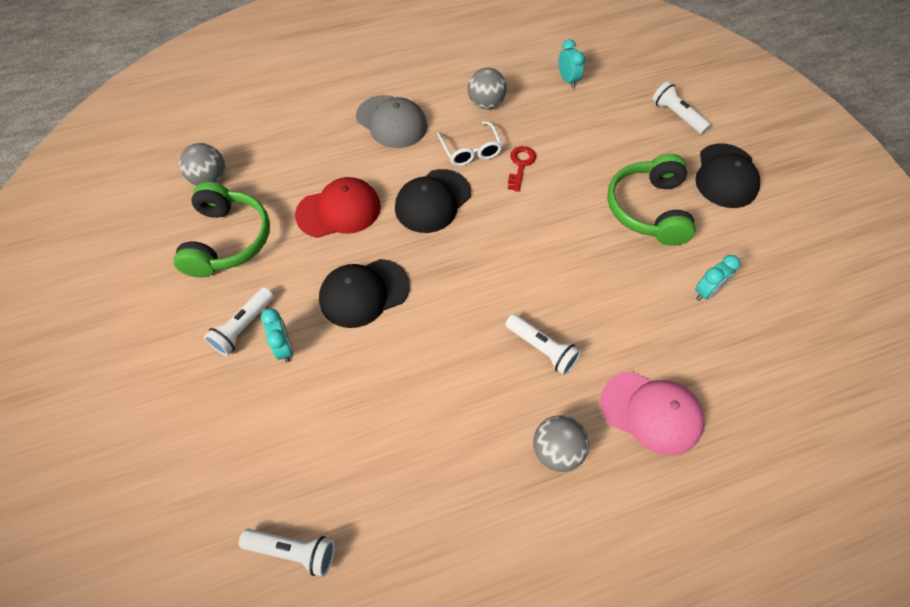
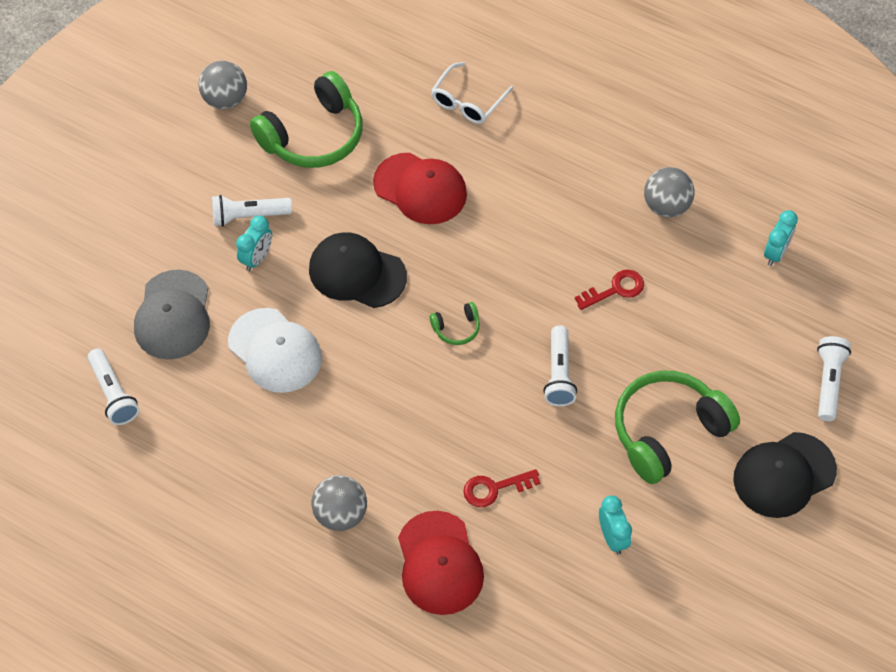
camera: 50 degrees right, 0 degrees up
(209, 179) = (359, 69): grey ball -> grey ball (225, 99)
(374, 393) = (275, 351): none -> white cap
(391, 122) = (561, 148): grey cap -> grey cap (173, 315)
(433, 201) = (501, 250): black cap -> none
(467, 266) = (456, 328): none -> green headphones
(470, 150) = (592, 236): white glasses -> white glasses (468, 101)
(542, 349) = (426, 442): white flashlight -> white flashlight (559, 374)
(615, 333) = (494, 488): none -> red key
(651, 412) = (439, 563): pink cap -> red cap
(707, 292) = (612, 537): turquoise clock -> turquoise clock turned 120 degrees counterclockwise

